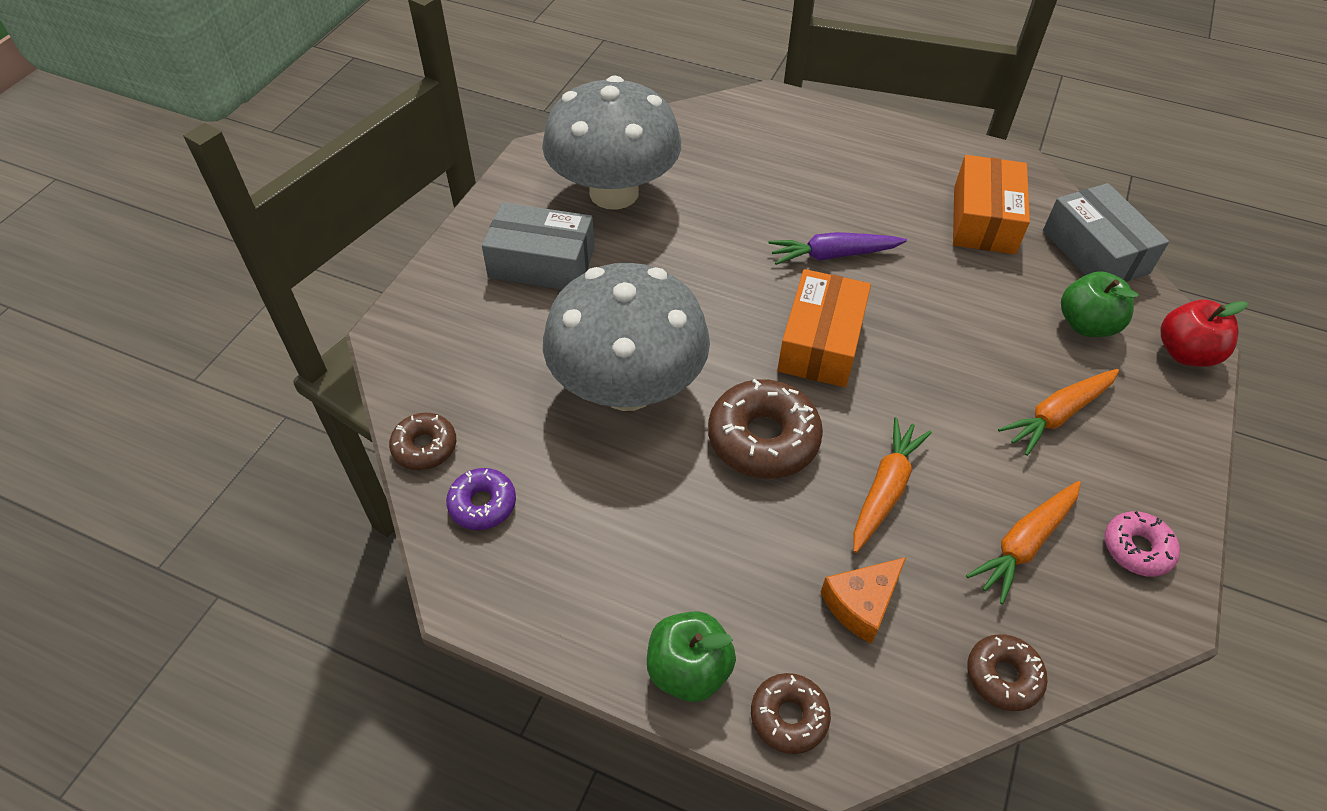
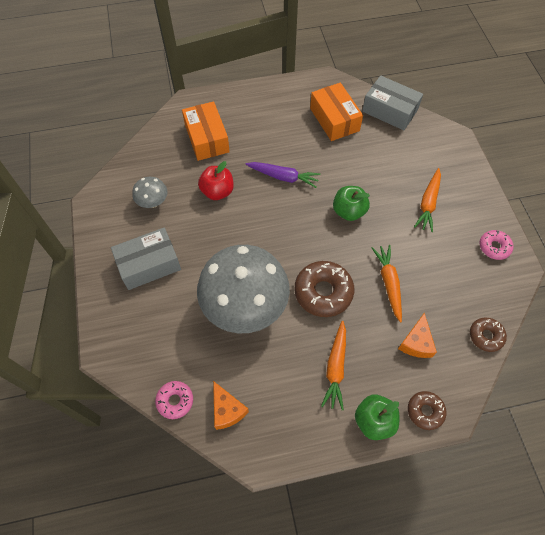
camera: 35 degrees left, 10 degrees up
(425, 447) = (175, 401): brown donut -> pink donut
(482, 504) = (227, 410): purple donut -> orange cheese
(614, 193) = (153, 202): grey mushroom -> grey mushroom, size x0.43
(821, 343) = (312, 227): orange box -> orange box (207, 138)
(833, 255) = (283, 177): purple carrot -> purple carrot turned 120 degrees counterclockwise
(1024, 544) = (455, 273): orange carrot -> orange carrot (335, 368)
(1086, 325) = (410, 151): green apple -> green apple (349, 211)
(1185, 353) = (454, 143): red apple -> red apple (217, 191)

